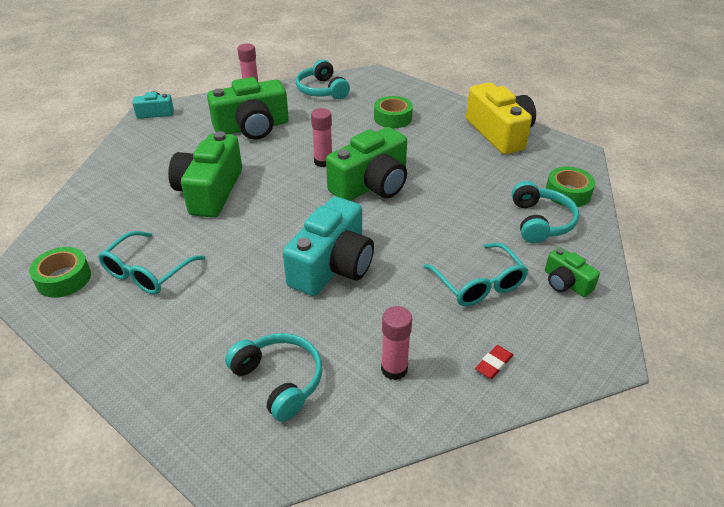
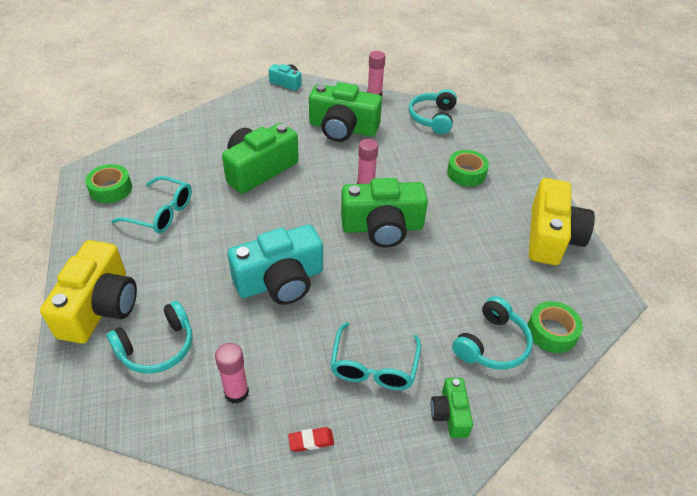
camera: 35 degrees right, 5 degrees up
(148, 272) = (160, 213): turquoise glasses -> turquoise glasses turned 135 degrees counterclockwise
(177, 383) = (100, 307): none -> yellow camera
(279, 380) = (157, 347): turquoise headphones -> turquoise headphones turned 60 degrees clockwise

